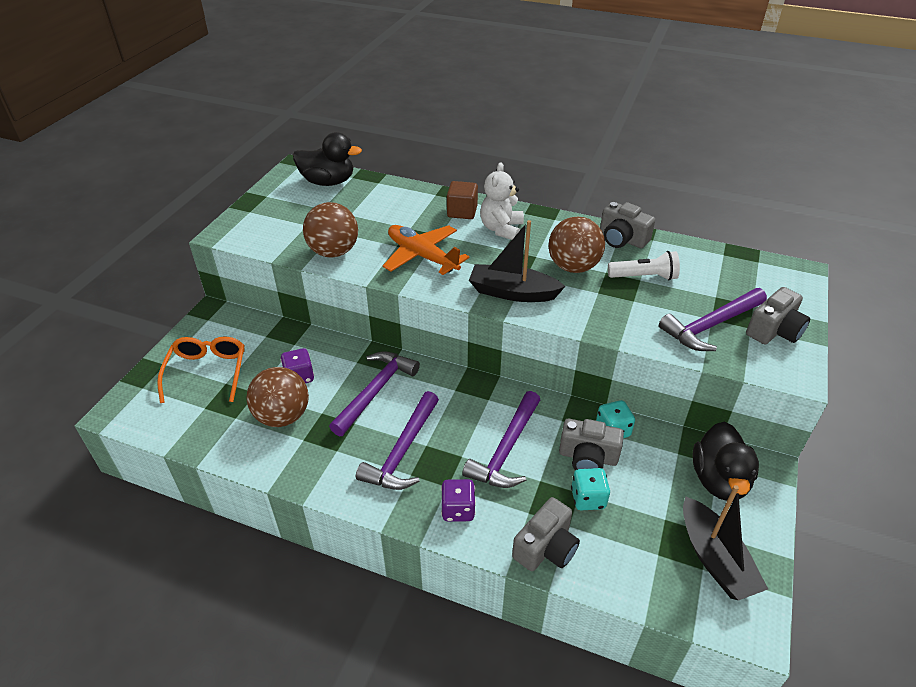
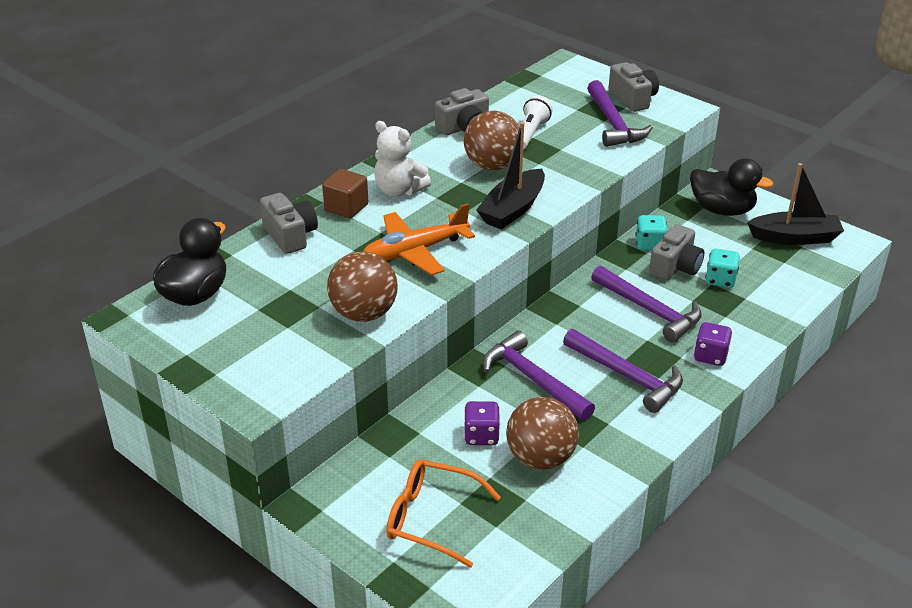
camera: 70 degrees left, 5 degrees down
(546, 548) = (764, 316): grey camera -> grey camera (290, 235)

